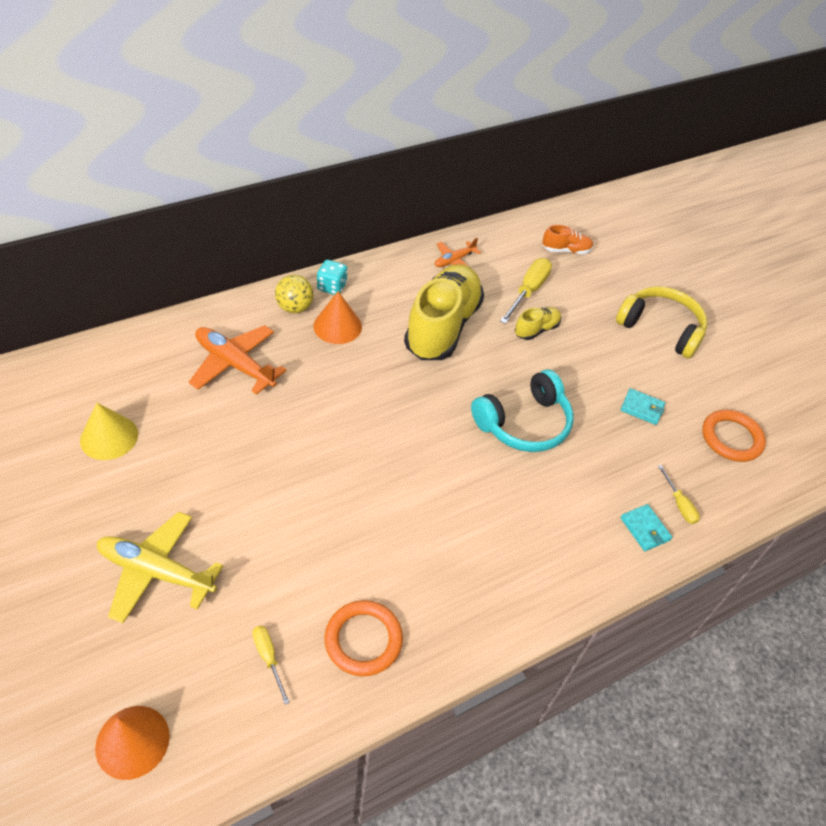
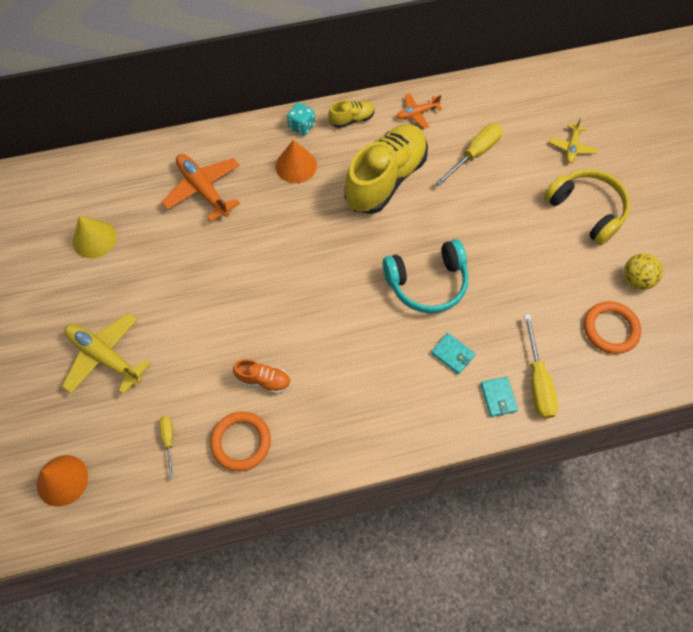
camera: 20 degrees right, 15 degrees up
(295, 307) = (265, 143): yellow ball -> yellow ball (636, 279)
(536, 330) = (469, 194): yellow shoe -> yellow shoe (351, 119)
(566, 250) = (525, 115): orange shoe -> orange shoe (264, 380)
(623, 274) = (571, 147): none -> yellow plane
(642, 408) = (538, 286): turquoise wallet -> turquoise wallet (452, 354)
(679, 504) = (537, 381): yellow screwdriver -> yellow screwdriver, size x1.79

